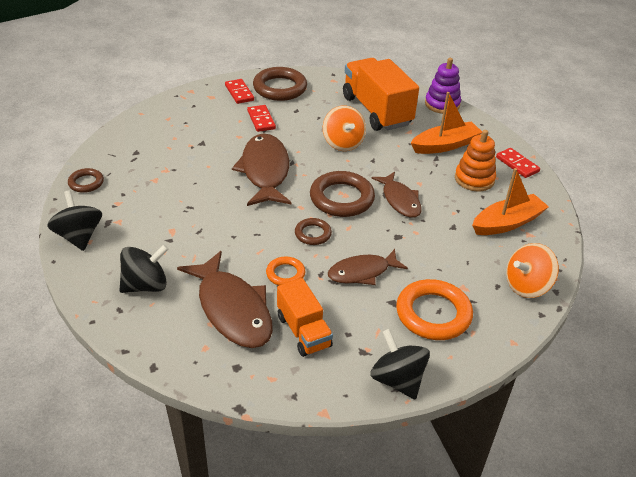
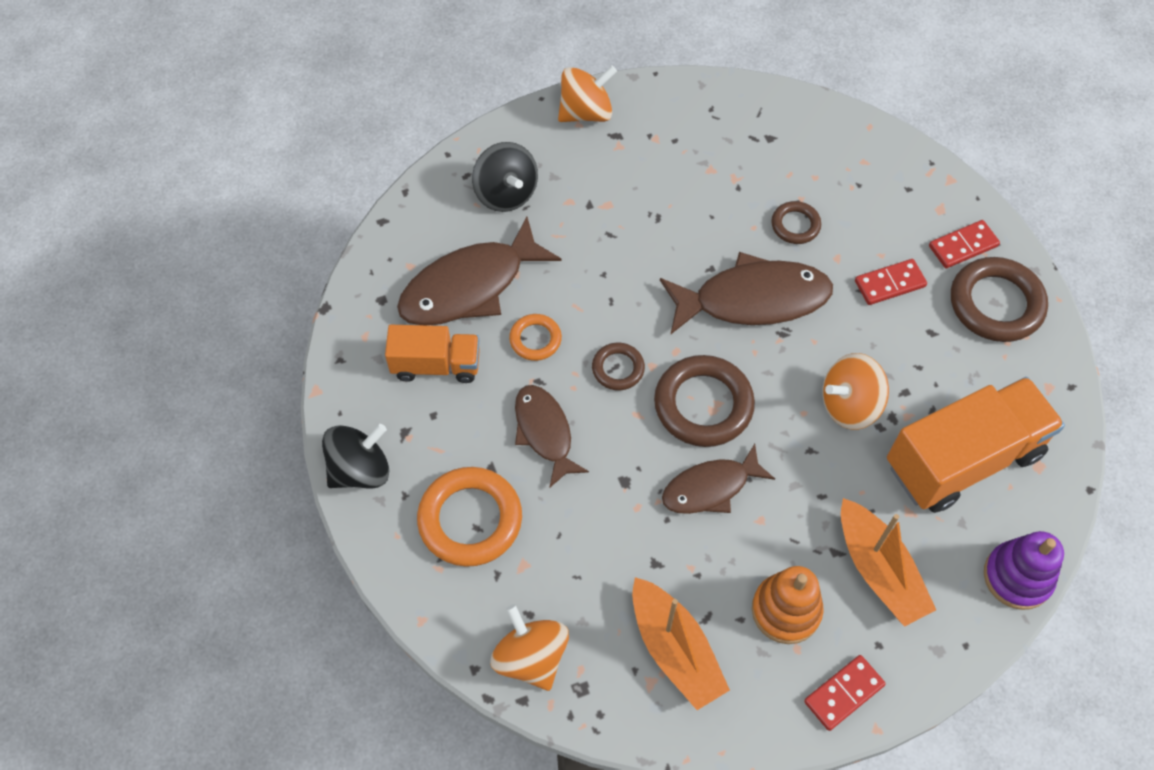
camera: 90 degrees right, 20 degrees up
(79, 236) = (586, 112): black spinning top -> orange spinning top
(86, 183) = (691, 97): brown ring -> brown ring (795, 225)
(303, 331) = (436, 365): orange truck -> orange truck turned 150 degrees counterclockwise

